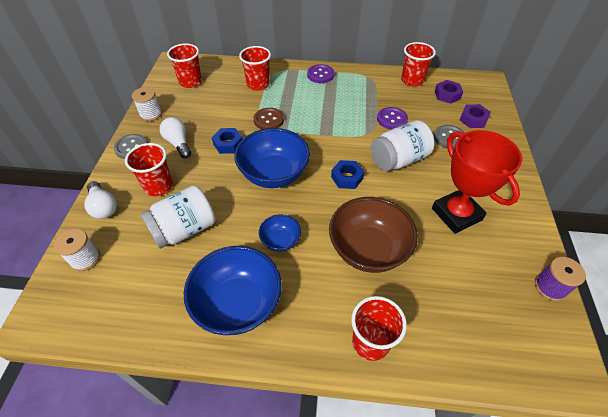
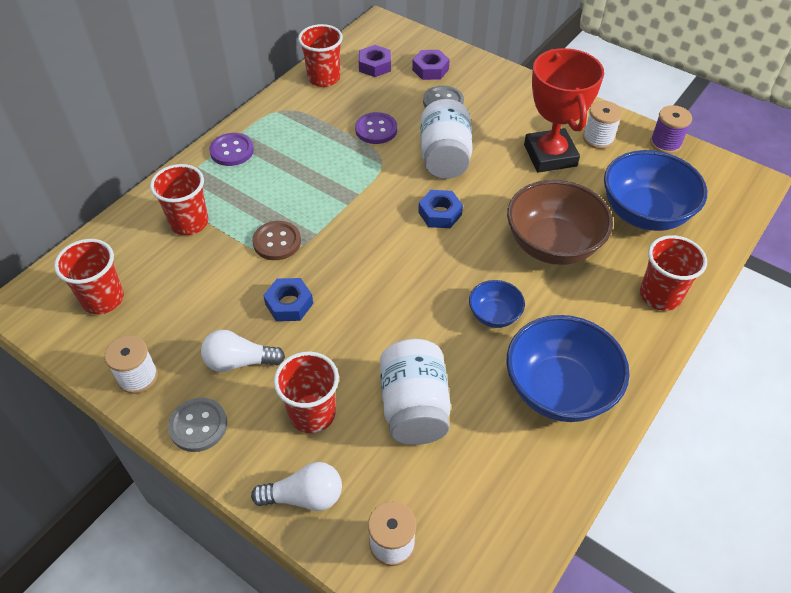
camera: 60 degrees left, 0 degrees up
(274, 174) = (384, 278): blue bowl -> blue bowl (644, 213)
(456, 214) = (550, 155): red trophy -> red trophy turned 75 degrees clockwise
(505, 237) = (598, 139): none -> white spool

